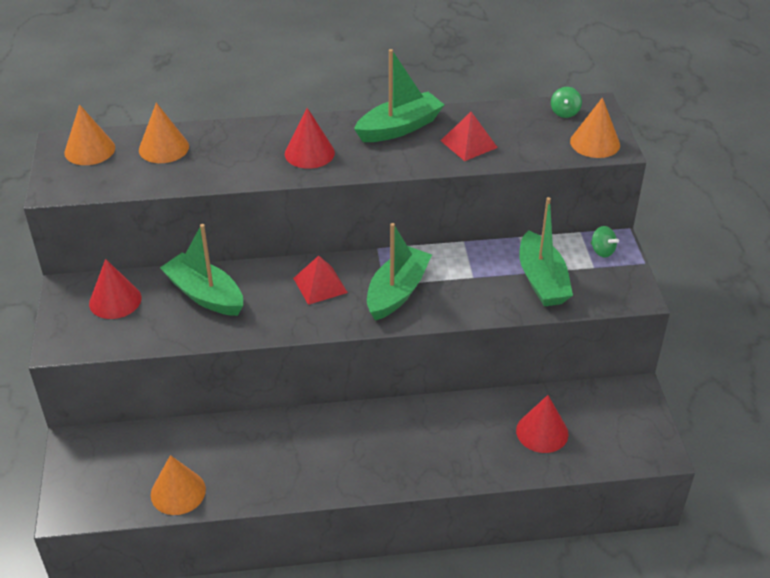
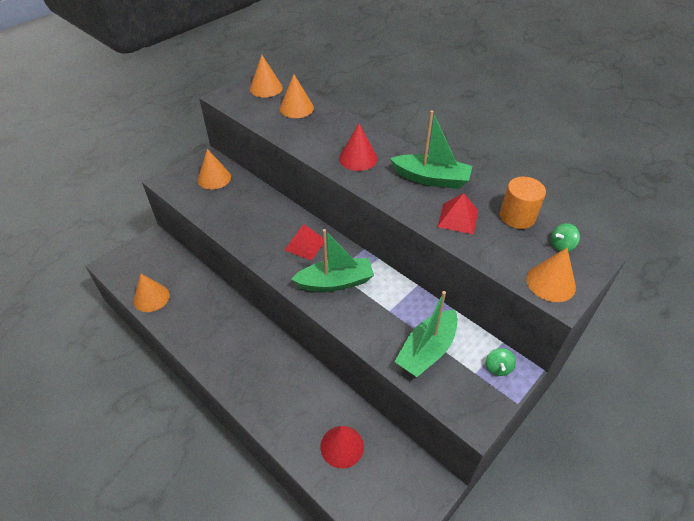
camera: 50 degrees right, 5 degrees up
(115, 300) = (214, 178): red cone -> orange cone
(205, 295) = (250, 205): green boat -> none
(507, 113) = (517, 217): none -> orange cylinder

